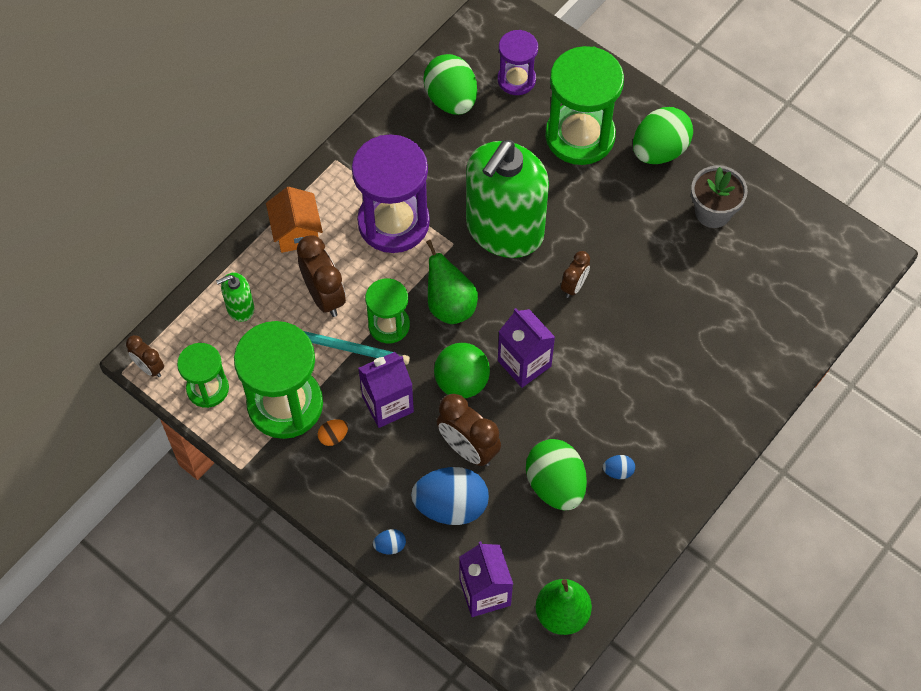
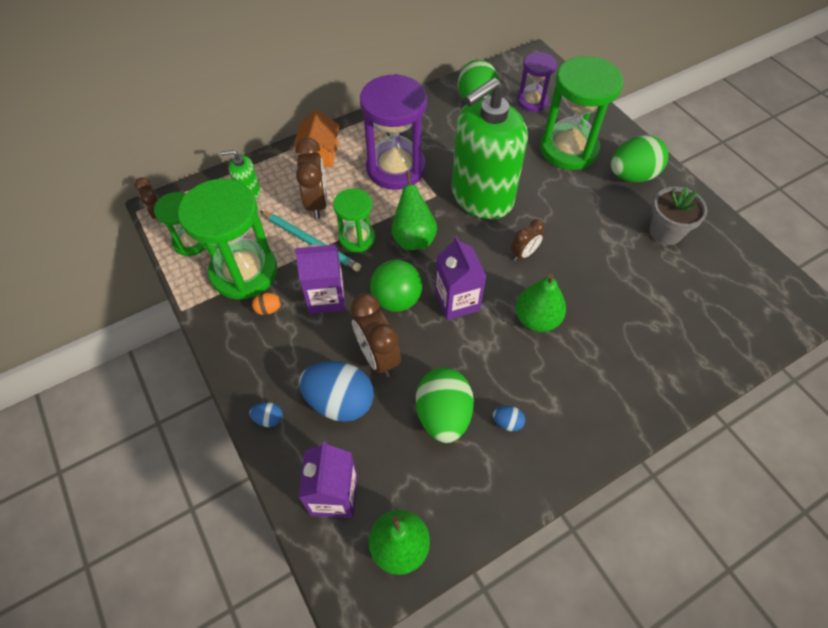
camera: 20 degrees right, 5 degrees down
(611, 356) = (536, 319): none -> green pear

